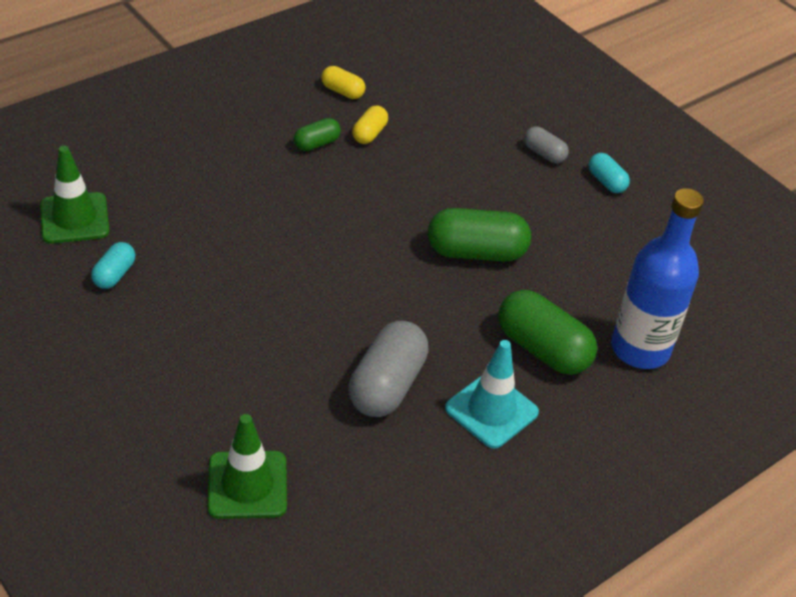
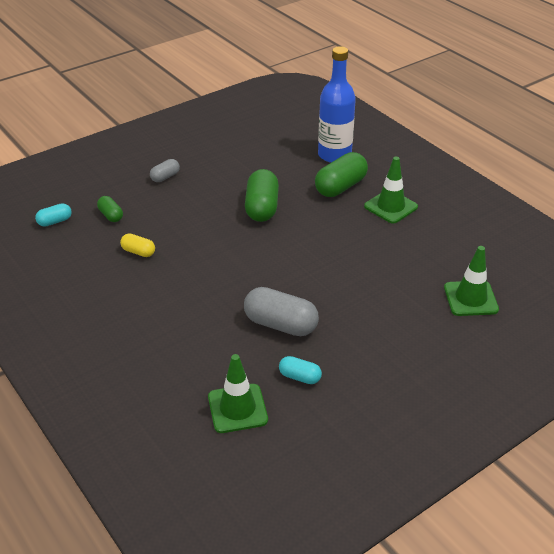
camera: 85 degrees left, 5 degrees down
(317, 144) = (148, 278): green capsule -> green capsule (111, 215)
(342, 91) = (85, 266): yellow capsule -> none
(387, 385) = (380, 244): grey capsule -> grey capsule (280, 324)
(491, 410) = (390, 207): turquoise traffic cone -> green traffic cone
(606, 182) = (193, 155): turquoise capsule -> turquoise capsule (55, 221)

